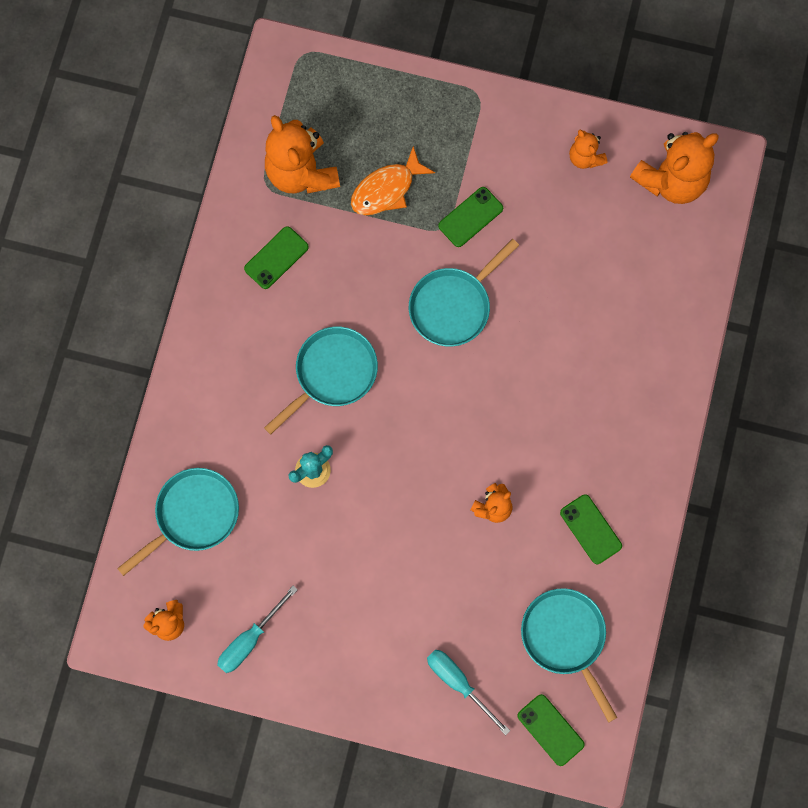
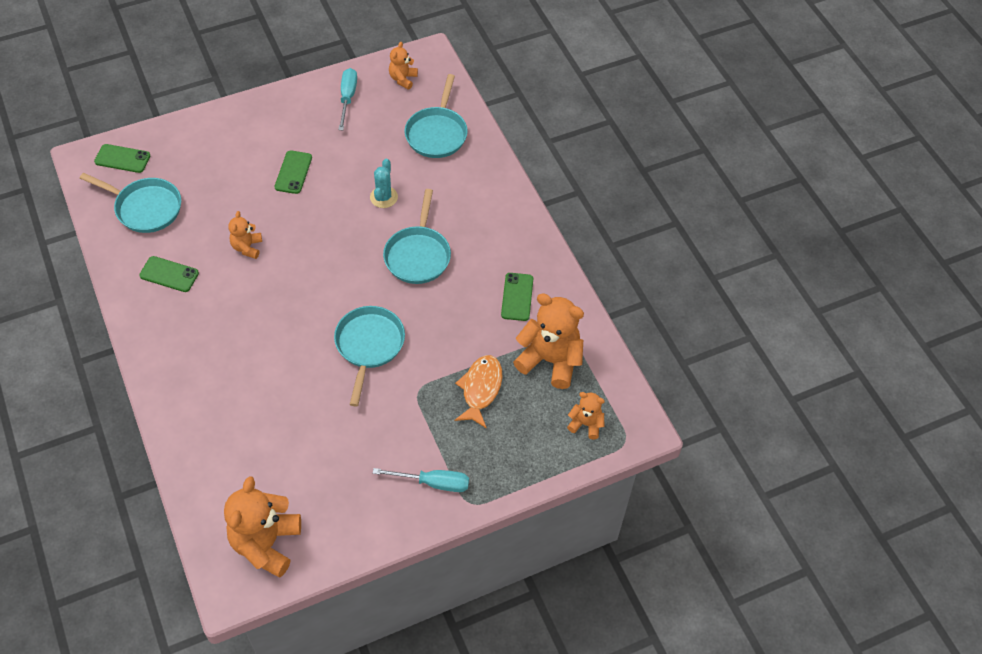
camera: 140 degrees right, 20 degrees down
(458, 683) = (200, 148): turquoise screwdriver -> turquoise screwdriver (433, 483)
(470, 217) = (404, 411): green phone -> green phone (293, 172)
(585, 157) = (349, 513): orange teddy bear -> orange teddy bear (586, 424)

